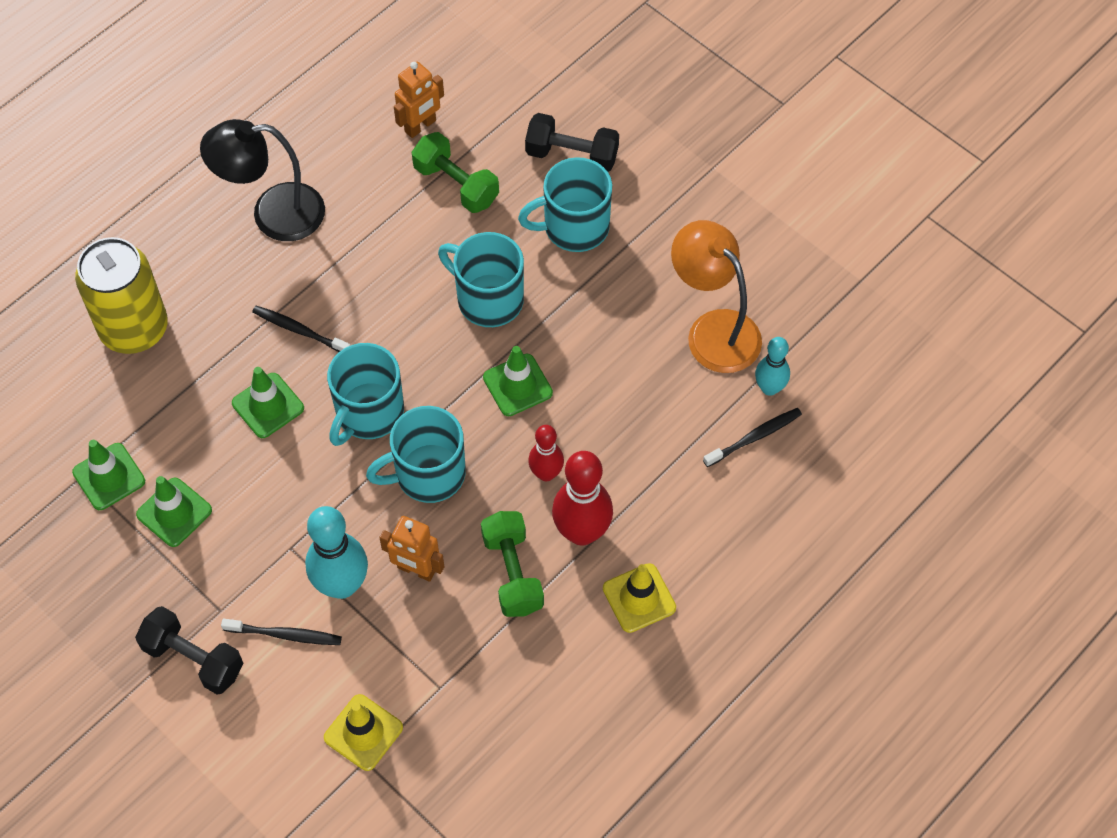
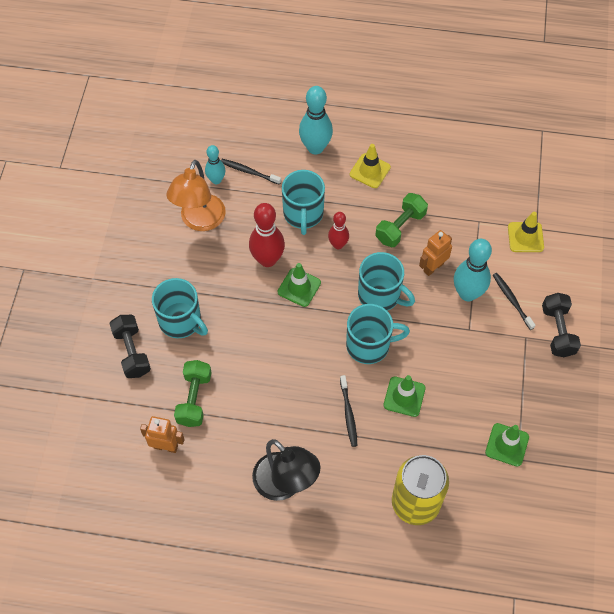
camera: 125 degrees left, 0 degrees up
(174, 512) = (497, 397): green traffic cone -> none
(416, 570) = (433, 267): orange robot -> orange robot turned 120 degrees counterclockwise
(488, 299) = (258, 333): turquoise mug -> turquoise mug (303, 214)
(582, 532) = (356, 212): red bowling pin -> red bowling pin (267, 259)
(735, 551) = (315, 147): none -> turquoise bowling pin

